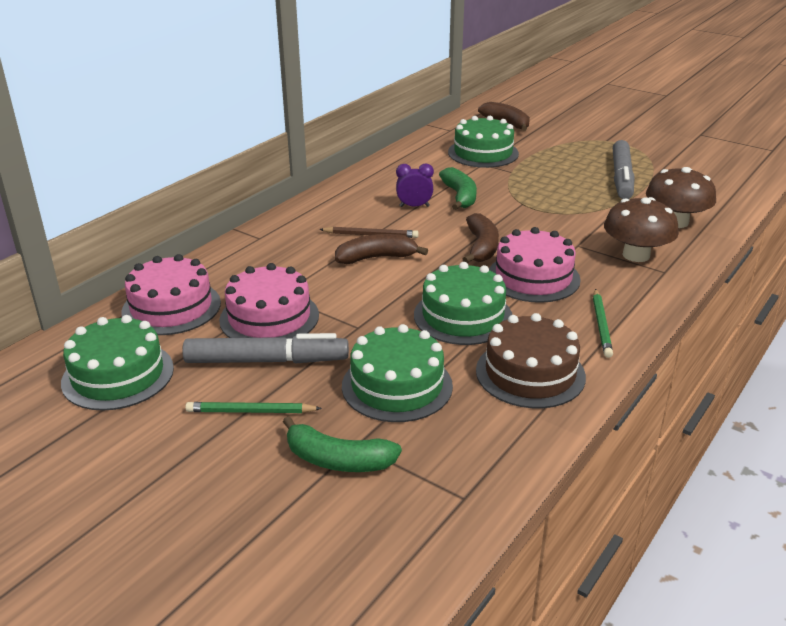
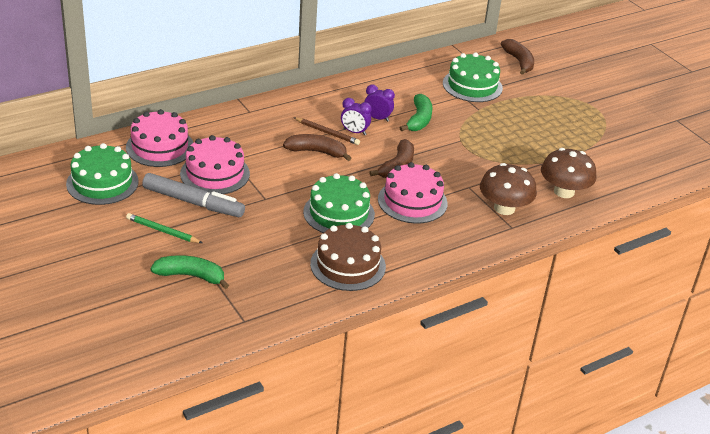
camera: 20 degrees right, 5 degrees up
(338, 460) = (191, 276): green banana -> green banana turned 150 degrees clockwise
(397, 386) = (259, 244): green cake -> none
(401, 226) = (354, 132): none -> purple clock
(601, 325) = (425, 250): green pencil -> none
(621, 177) = (562, 141): grey marker -> none

